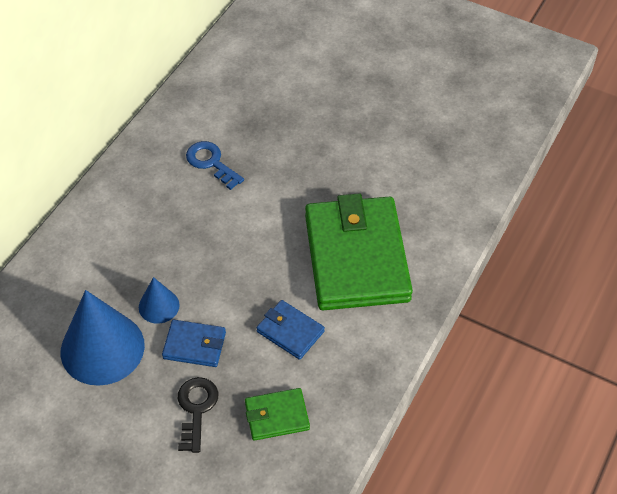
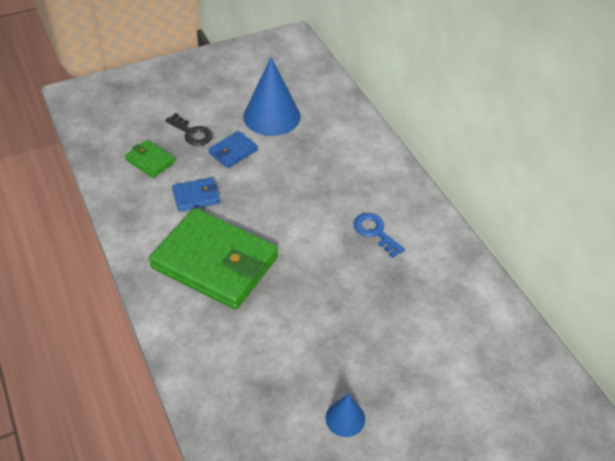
camera: 125 degrees right, 5 degrees down
(159, 306) = (277, 150): blue cone -> blue cone (345, 418)
(211, 163) = (375, 232): blue key -> blue key turned 120 degrees counterclockwise
(277, 416) = (150, 161): green wallet -> green wallet turned 75 degrees counterclockwise

